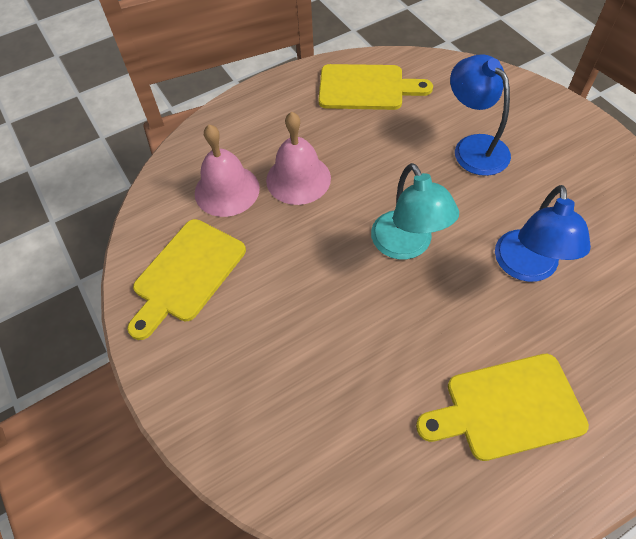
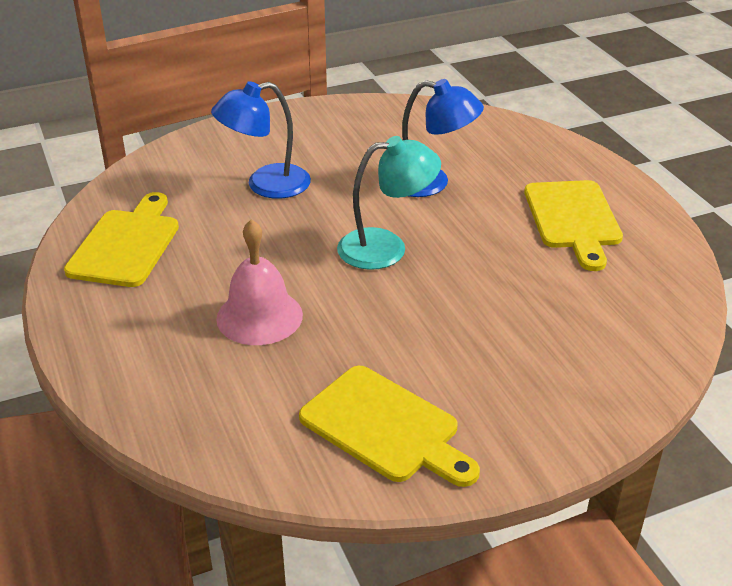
camera: 85 degrees left, 20 degrees down
(227, 190) = (253, 383): pink bell -> none

